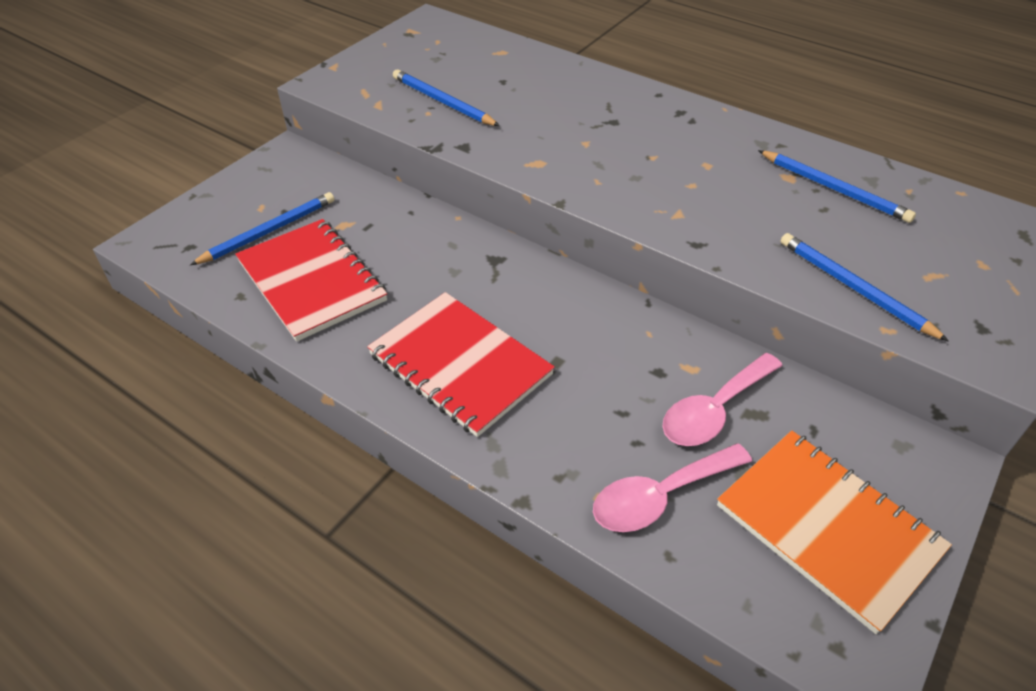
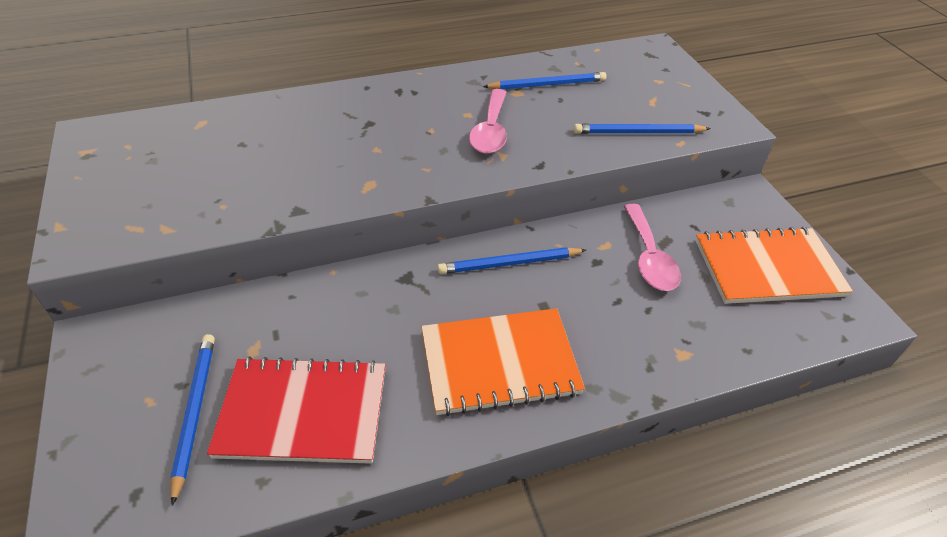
camera: 55 degrees left, 0 degrees up
(442, 102) = (221, 190): blue pencil -> blue pencil (509, 263)
(460, 364) = (499, 362): red notebook -> orange notebook
(660, 496) = (700, 326): pink spoon -> pink spoon (490, 131)

